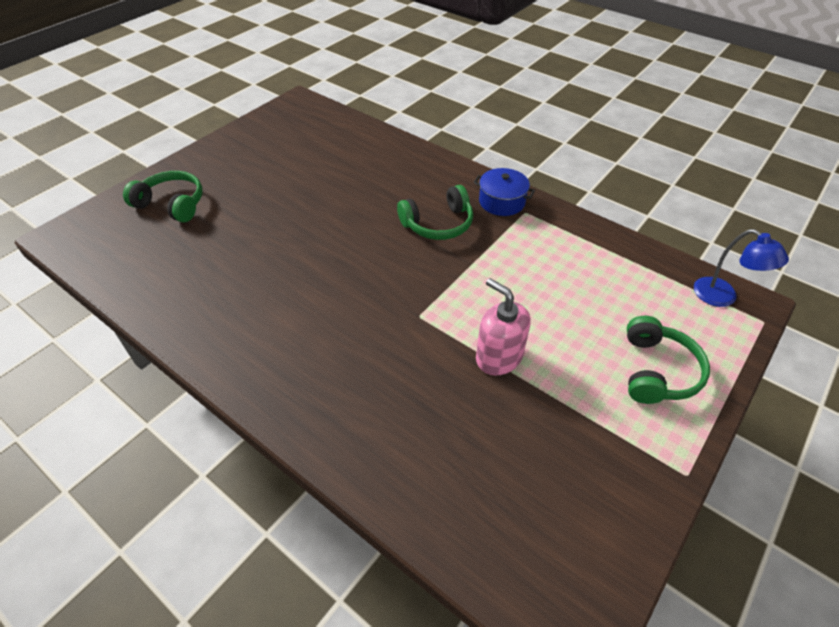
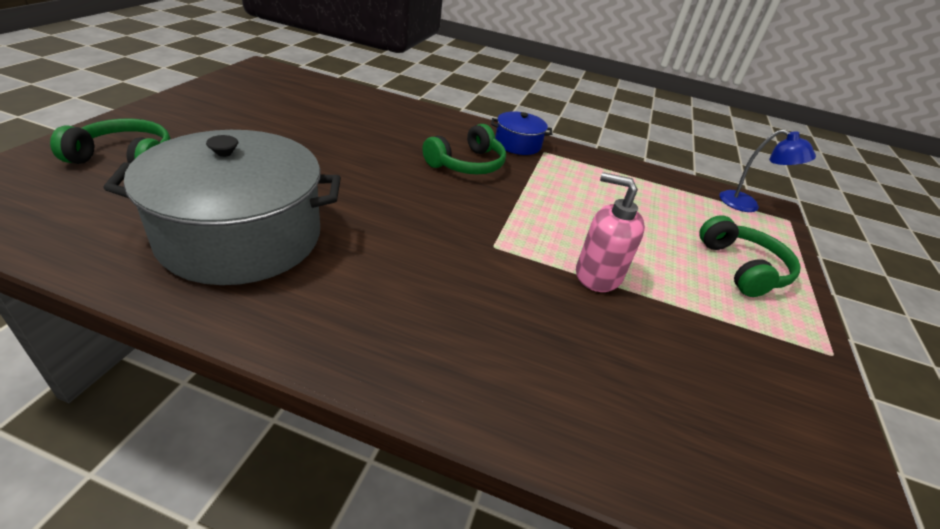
camera: 25 degrees left, 10 degrees down
(229, 284) = (241, 236): none -> grey pot

